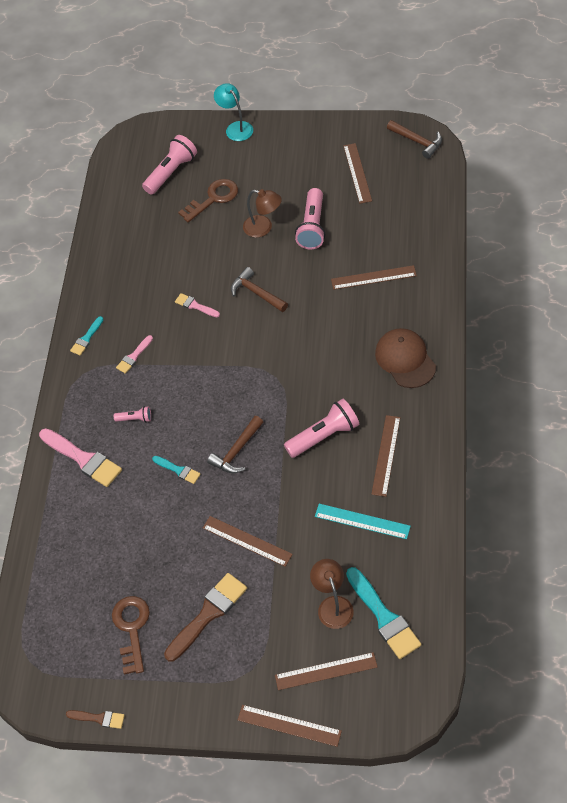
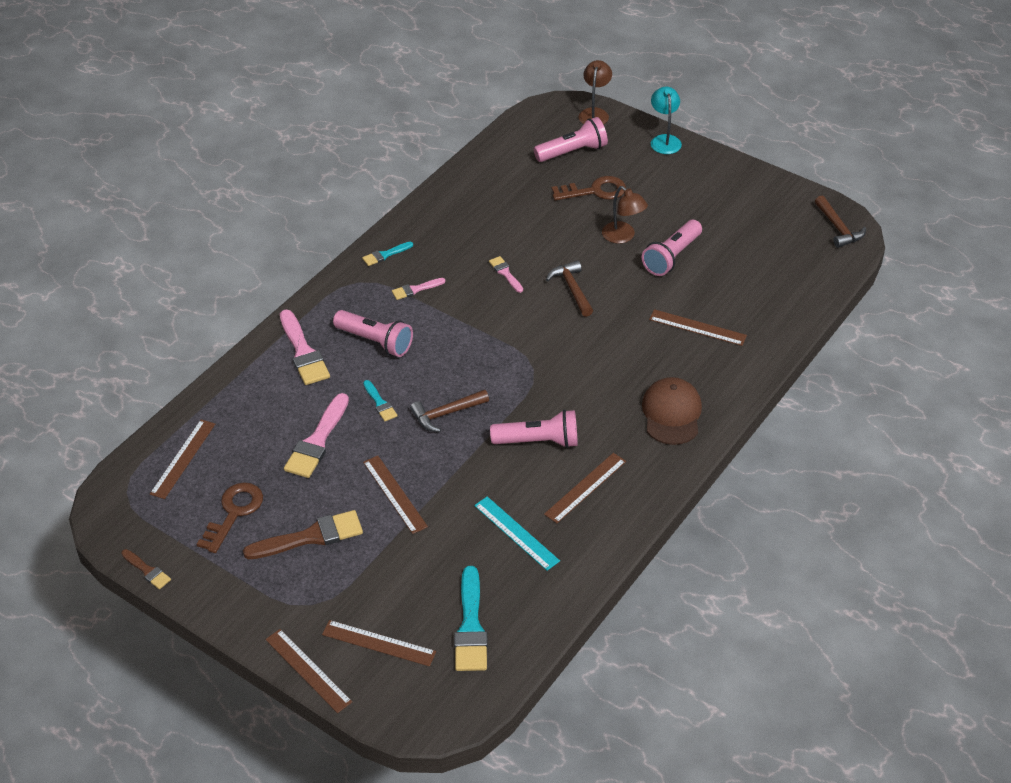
camera: 25 degrees right, 10 degrees down
(135, 419) = (375, 341): pink flashlight -> pink flashlight, size x2.03
(152, 529) = (317, 441): none -> pink brush
(333, 605) = (430, 590): brown lamp -> brown lamp (594, 113)
(357, 173) = (754, 229): brown ruler -> brown ruler (183, 458)

